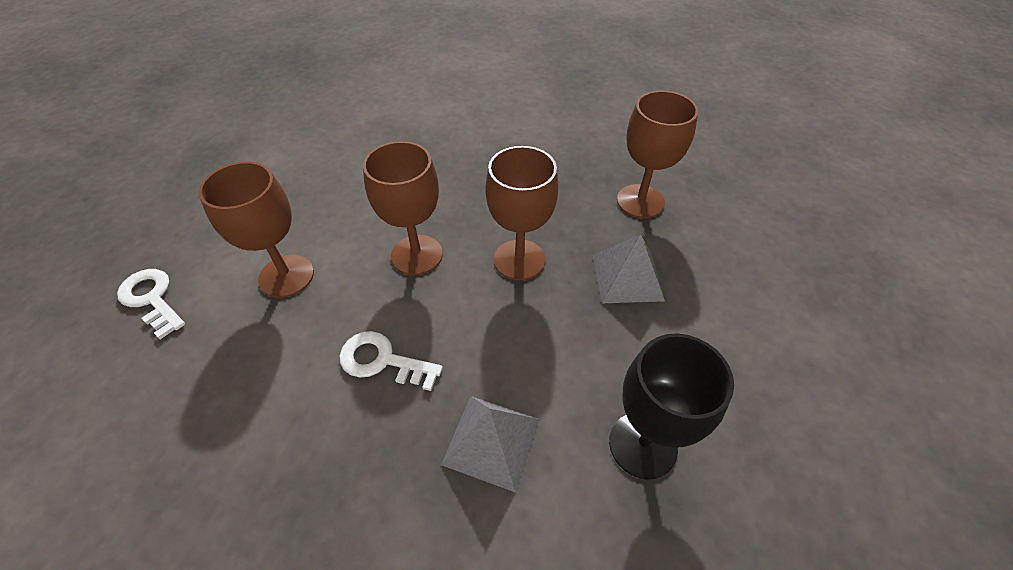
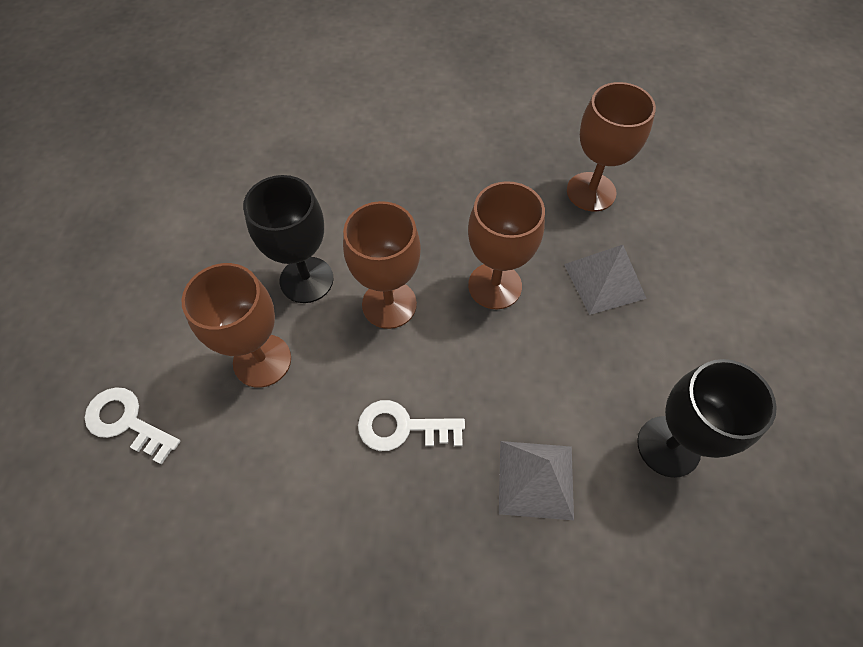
camera: 15 degrees left, 10 degrees up
(354, 221) = (306, 280): none -> black goblet

